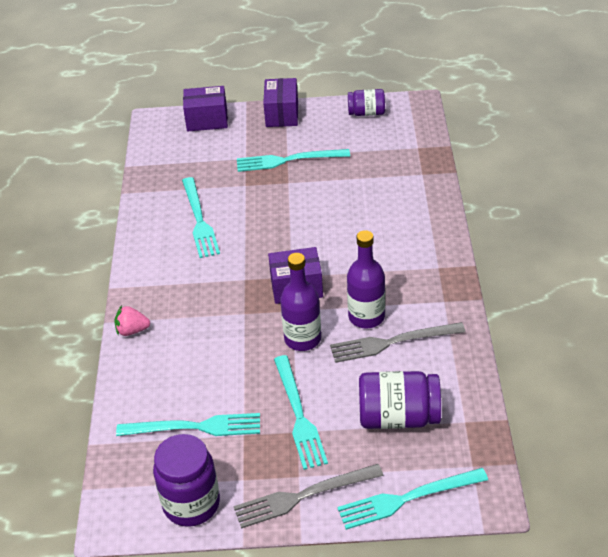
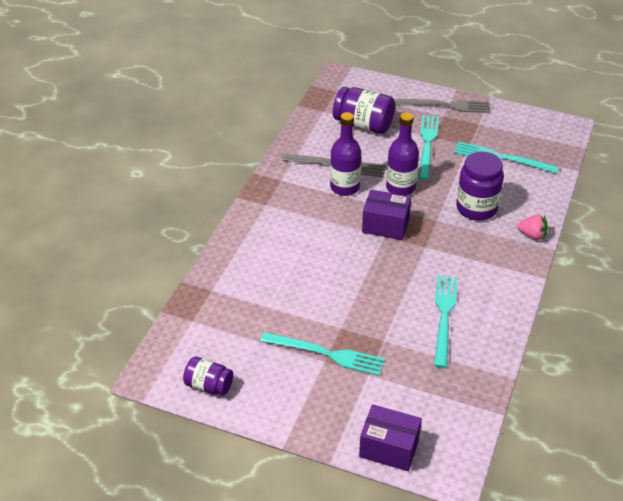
camera: 160 degrees left, 0 degrees up
(191, 504) = (516, 121): purple jar -> purple jar (476, 208)
(282, 114) = (300, 422): purple box -> none
(407, 498) = (384, 88): turquoise fork -> none

